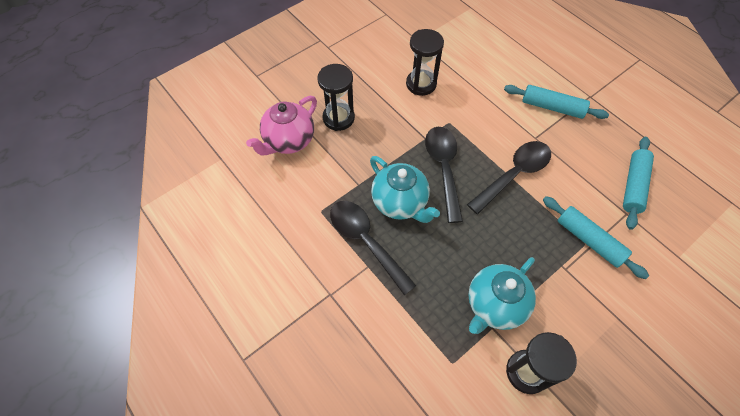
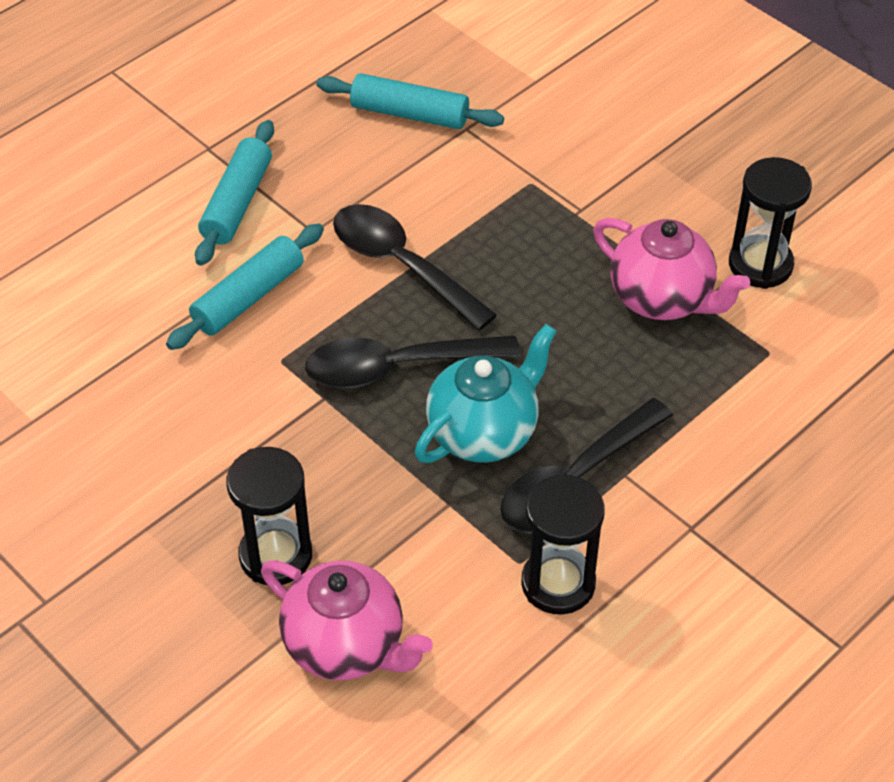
camera: 95 degrees left, 10 degrees down
(421, 84) = (174, 409): black hourglass -> black hourglass (558, 583)
(494, 305) = (662, 299): turquoise teapot -> pink teapot
(589, 240) = (523, 177): turquoise rolling pin -> turquoise rolling pin (248, 297)

